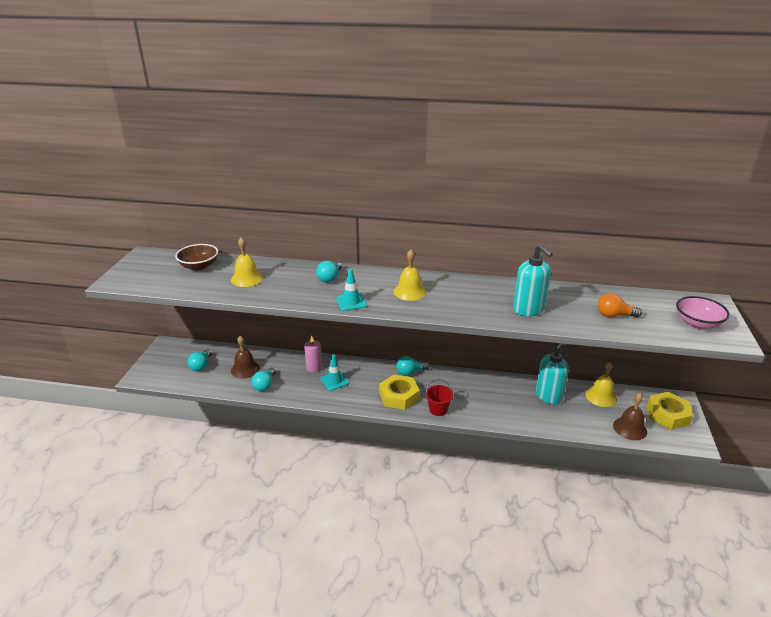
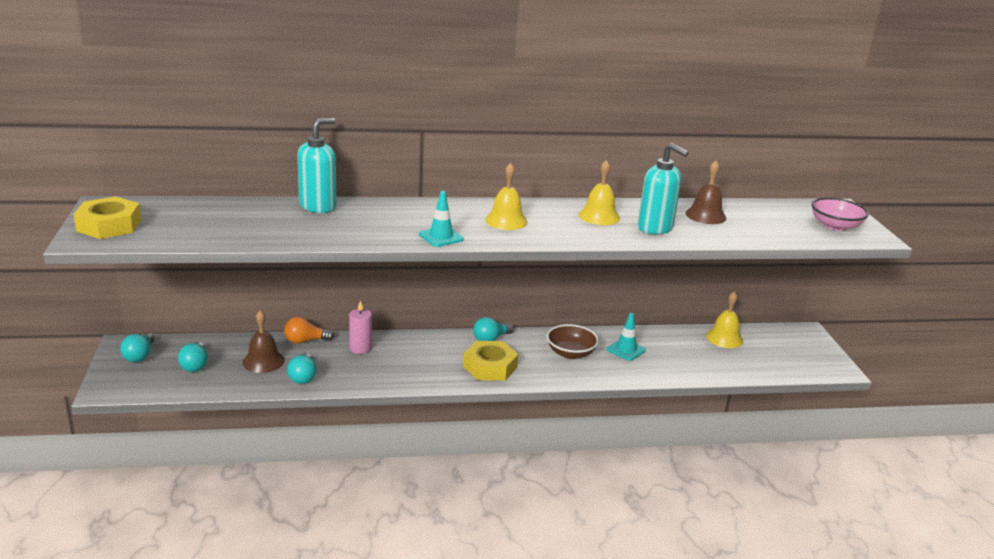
camera: 20 degrees left, 5 degrees down
(199, 266) = (200, 213): brown bowl -> brown bowl (570, 353)
(247, 278) = (281, 222): yellow bell -> yellow bell (599, 216)
(330, 278) = (395, 214): turquoise light bulb -> turquoise light bulb (140, 355)
(334, 381) = (397, 360): turquoise traffic cone -> turquoise traffic cone (626, 350)
(438, 409) = (546, 375): red bucket -> none
(549, 396) = (667, 344): turquoise soap dispenser -> turquoise soap dispenser (318, 206)
(614, 315) = (749, 226): orange light bulb -> orange light bulb (305, 341)
(630, 428) = (769, 366): brown bell -> brown bell (705, 215)
(667, 414) = (801, 347): yellow nut -> yellow nut (109, 225)

